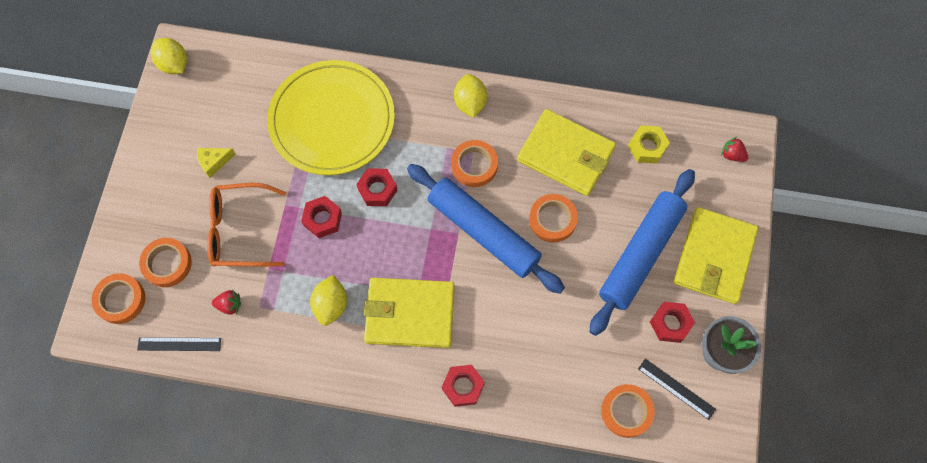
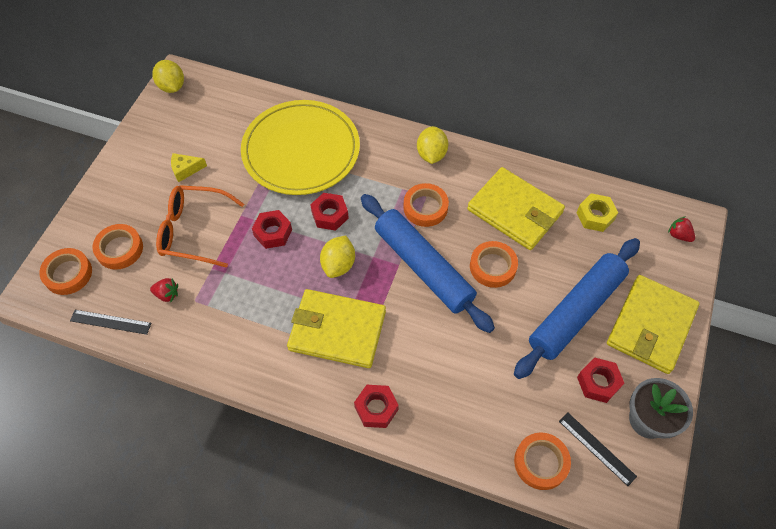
camera: 10 degrees right, 10 degrees down
(331, 305) = (263, 310): yellow lemon -> yellow lemon (338, 265)

